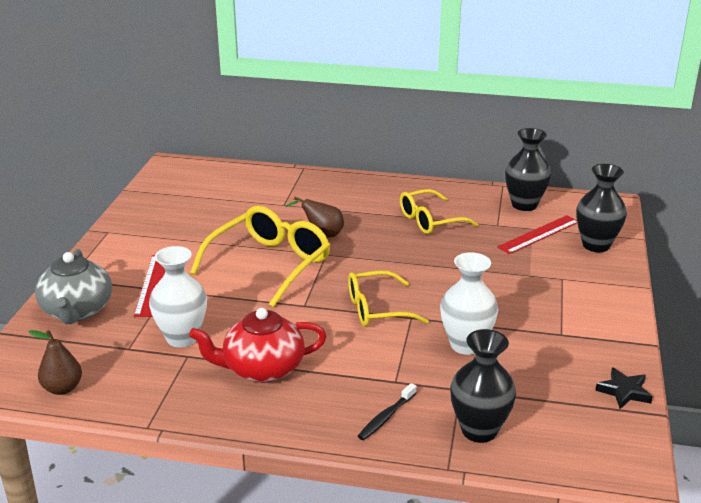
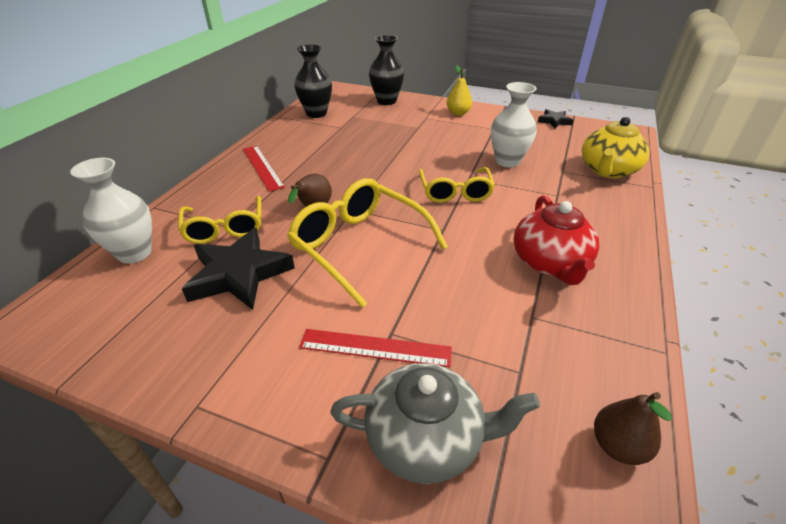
camera: 80 degrees left, 10 degrees up
(182, 338) = (498, 320): white vase -> white vase (134, 253)
(225, 220) = (239, 274): none -> black star
(386, 417) = (604, 204): black toothbrush -> none
(429, 221) = (318, 152): yellow glasses -> yellow glasses (225, 228)
(479, 430) = (607, 170): black vase -> yellow teapot
(539, 234) = (363, 115): red ruler -> red ruler (262, 167)
(594, 303) = (458, 113): none -> yellow pear

